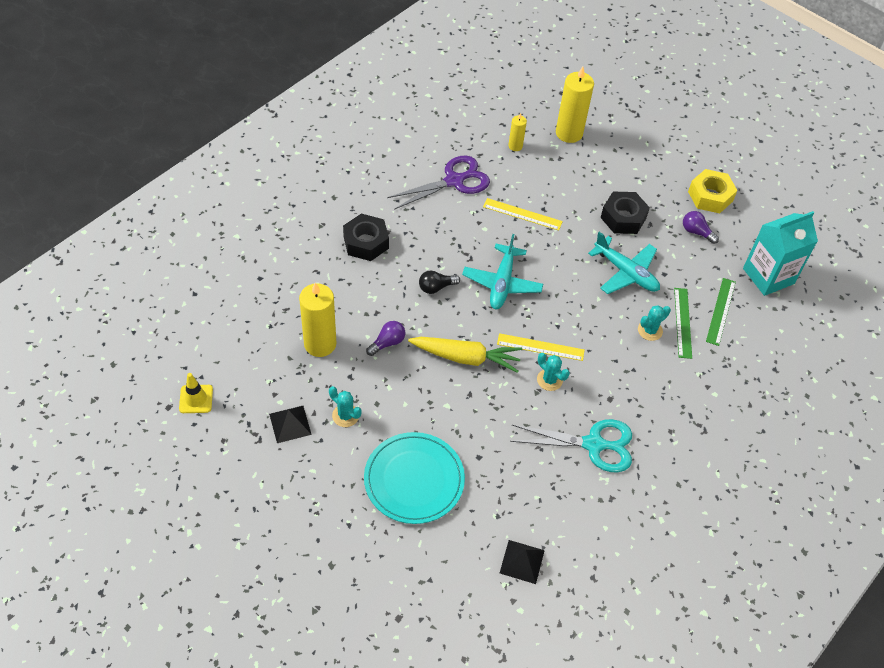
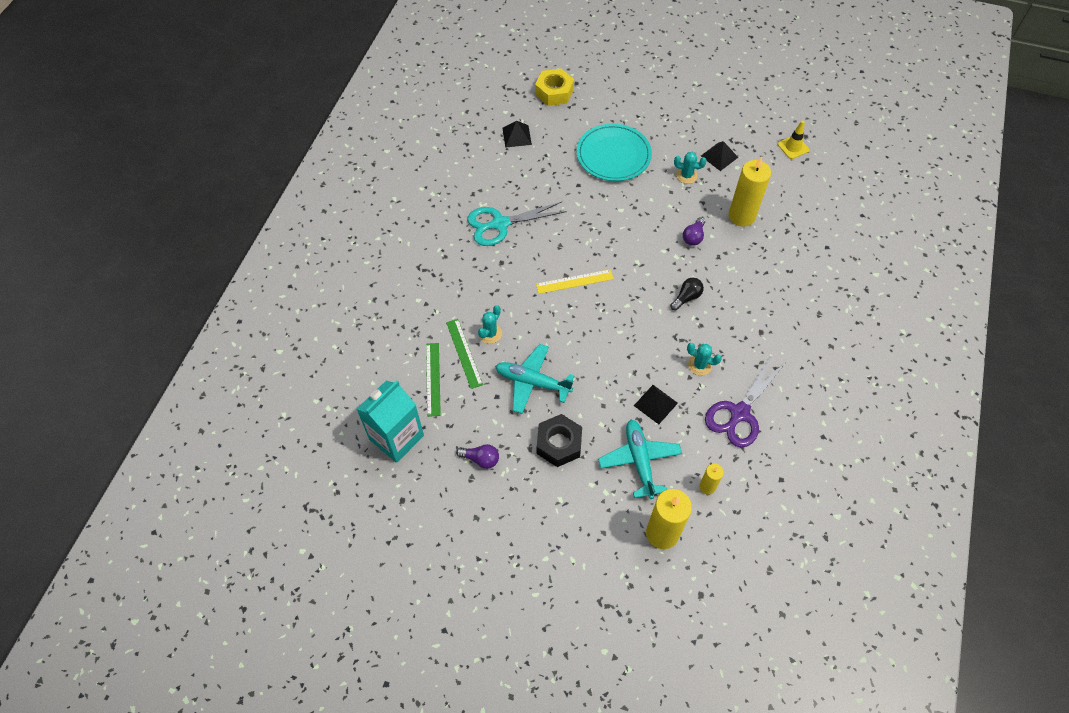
camera: 160 degrees right, 5 degrees up
(366, 242) = (771, 313): black nut -> none
(466, 358) = (627, 249): yellow carrot -> none
(502, 283) = (635, 324): turquoise plane -> turquoise plane (639, 461)
(522, 214) = (655, 404): yellow ruler -> black pyramid
(549, 380) = (554, 258): turquoise cactus -> turquoise cactus (700, 365)
(710, 196) = (480, 513): yellow nut -> yellow nut (554, 92)

